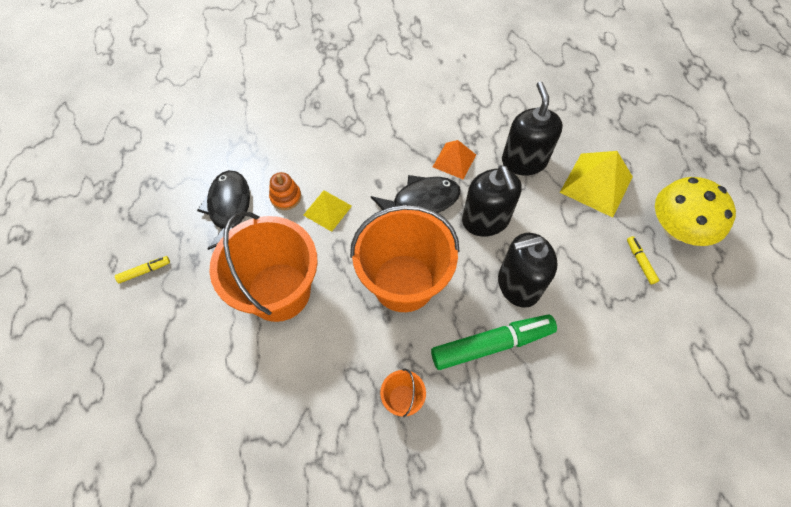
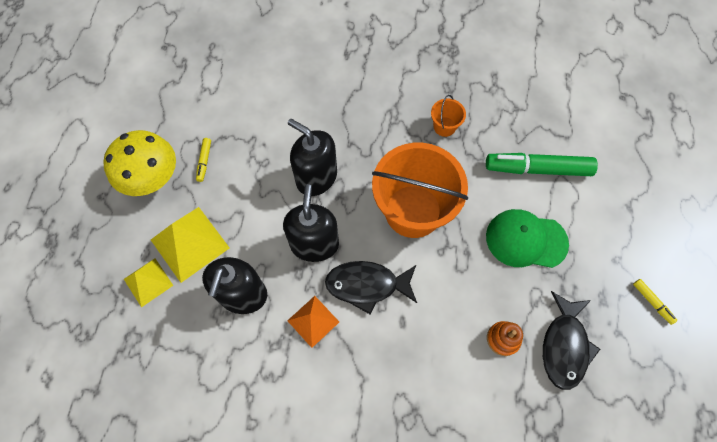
camera: 160 degrees left, 5 degrees up
(144, 271) = (652, 302): yellow marker -> yellow marker turned 120 degrees counterclockwise
(279, 291) = (526, 240): orange bucket -> green cap
(327, 210) = (463, 308): yellow pyramid -> yellow pyramid (148, 282)
(492, 344) = (361, 140): green marker -> green marker (537, 169)
(518, 284) = (316, 177): black soap dispenser -> black soap dispenser turned 150 degrees counterclockwise

